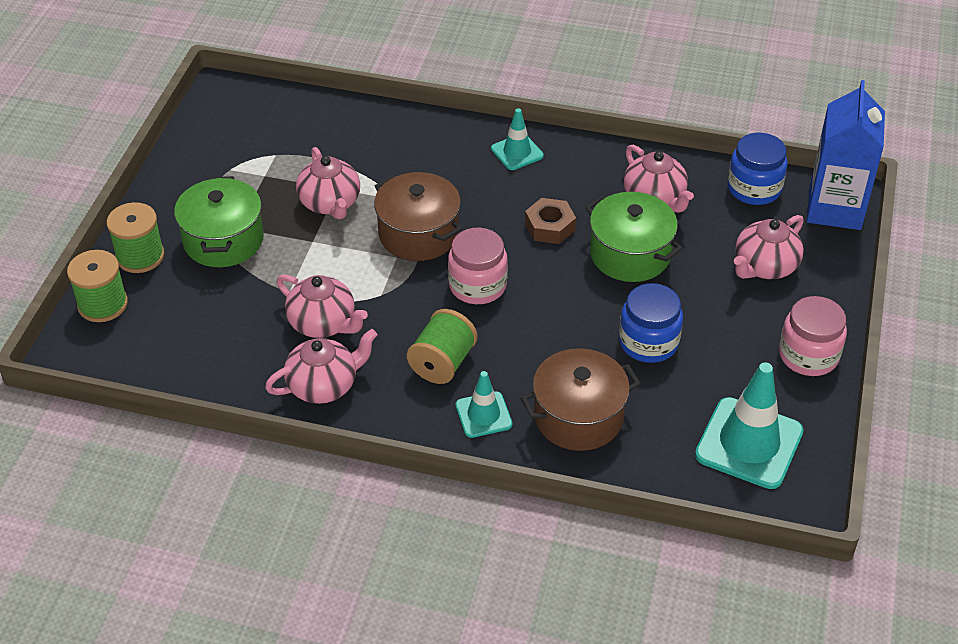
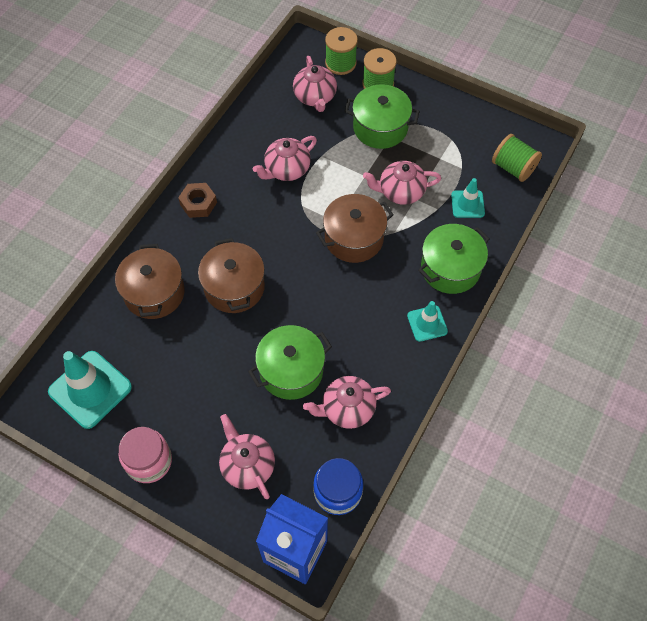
camera: 105 degrees right, 15 degrees up
(324, 385) = (234, 161): pink teapot -> pink teapot (315, 97)
(433, 144) = (450, 268): none -> green pot
(442, 363) = (229, 227): green spool -> green spool (513, 168)
(477, 285) = (291, 263): pink jar -> none
(483, 415) = (177, 240): turquoise traffic cone -> turquoise traffic cone (467, 204)
(536, 334) = (234, 287): none -> brown pot
(549, 227) = (336, 324): brown nut -> brown nut (198, 203)
(648, 342) = (201, 355): blue jar -> none

